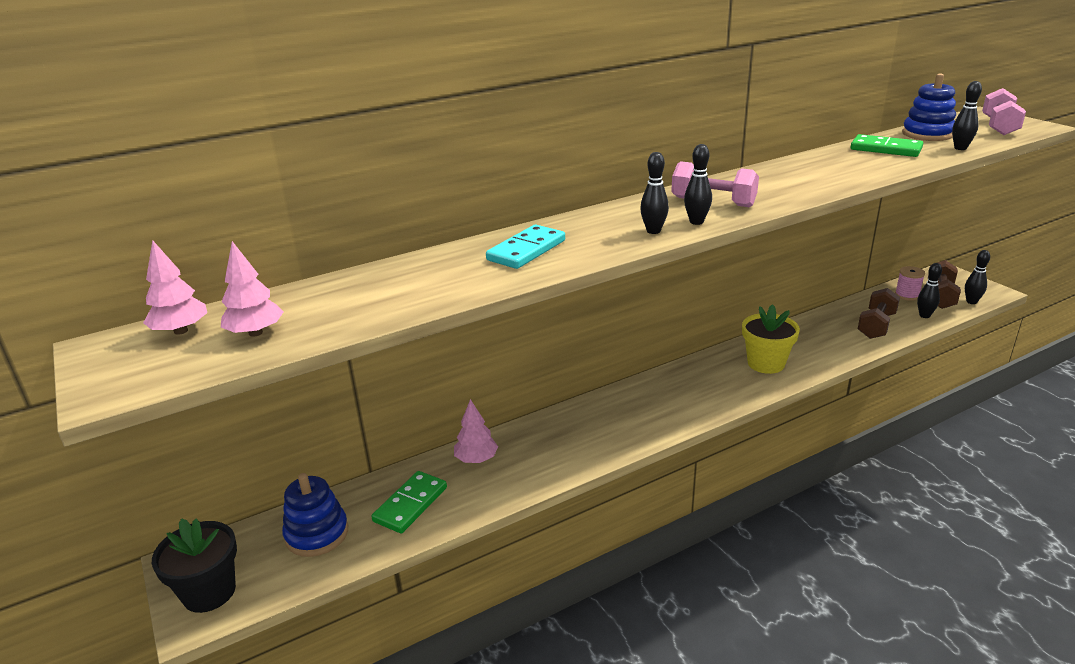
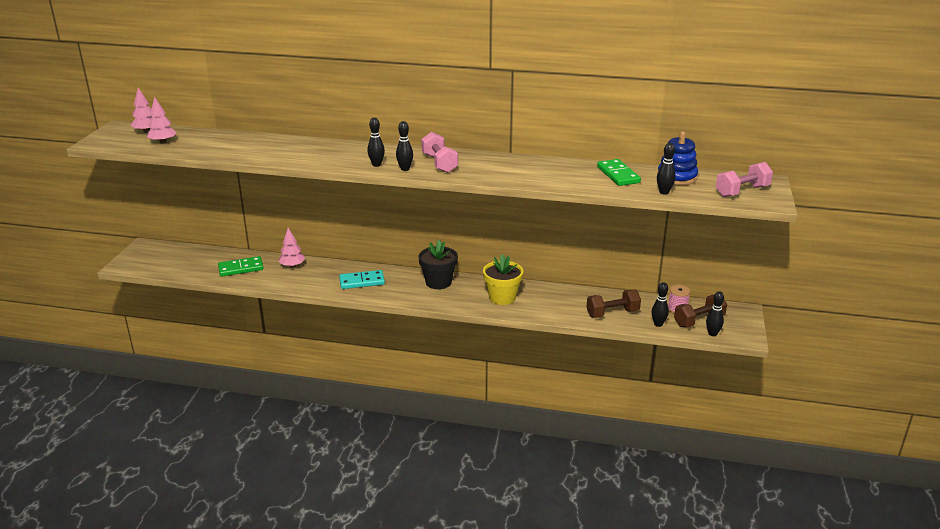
camera: 40 degrees right, 0 degrees up
(209, 592) = (138, 260): black flower pot -> black flower pot (438, 282)
(317, 534) = (195, 260): blue stacking toy -> none
(526, 250) = (309, 151): turquoise domino -> turquoise domino (362, 281)

